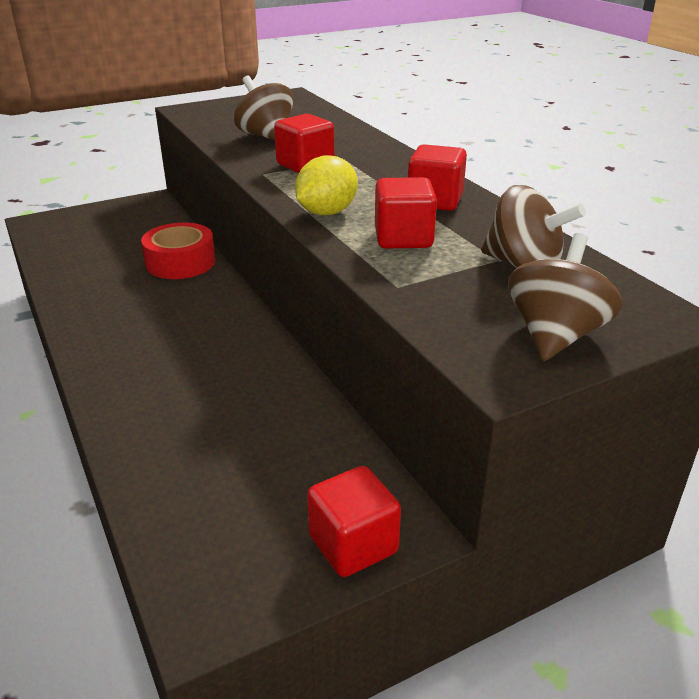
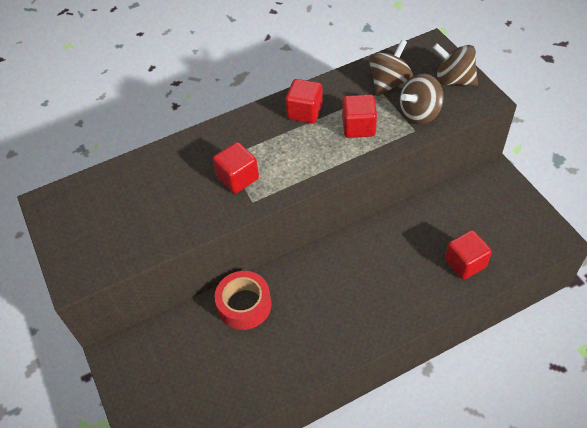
camera: 85 degrees left, 20 degrees up
(266, 136) = (168, 208): brown spinning top -> brown spinning top (419, 113)
(326, 212) = (323, 162): yellow lemon -> none
(353, 544) = (509, 191): red cube -> red cube (465, 263)

